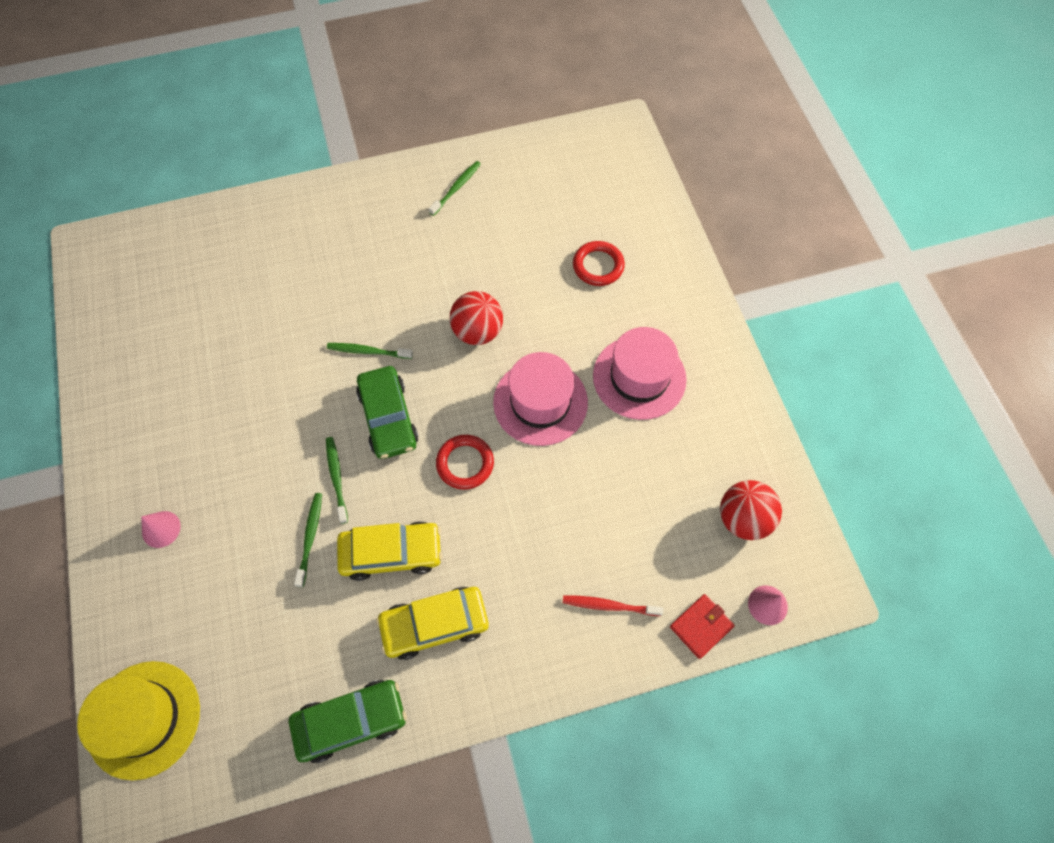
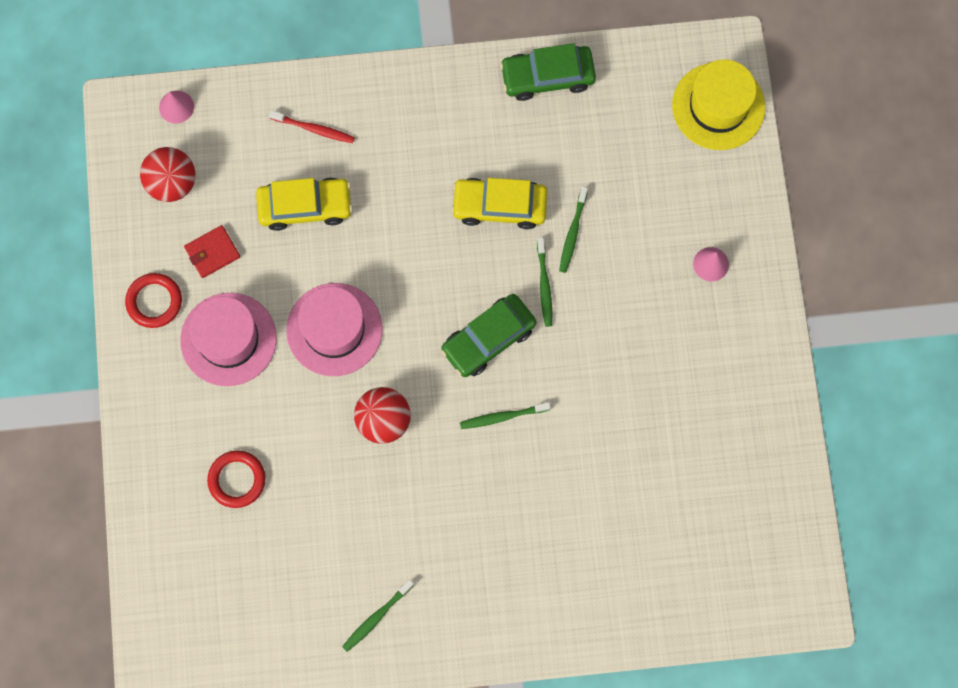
camera: 170 degrees left, 10 degrees up
(367, 351) = (502, 417): green toothbrush -> green toothbrush turned 150 degrees clockwise
(388, 418) = (488, 339): green car -> green car turned 120 degrees counterclockwise
(434, 624) = (468, 139): yellow car -> yellow car (305, 207)
(465, 463) = (419, 279): red ring -> red ring (154, 301)
(701, 626) = (239, 99): red wallet -> red wallet (212, 252)

